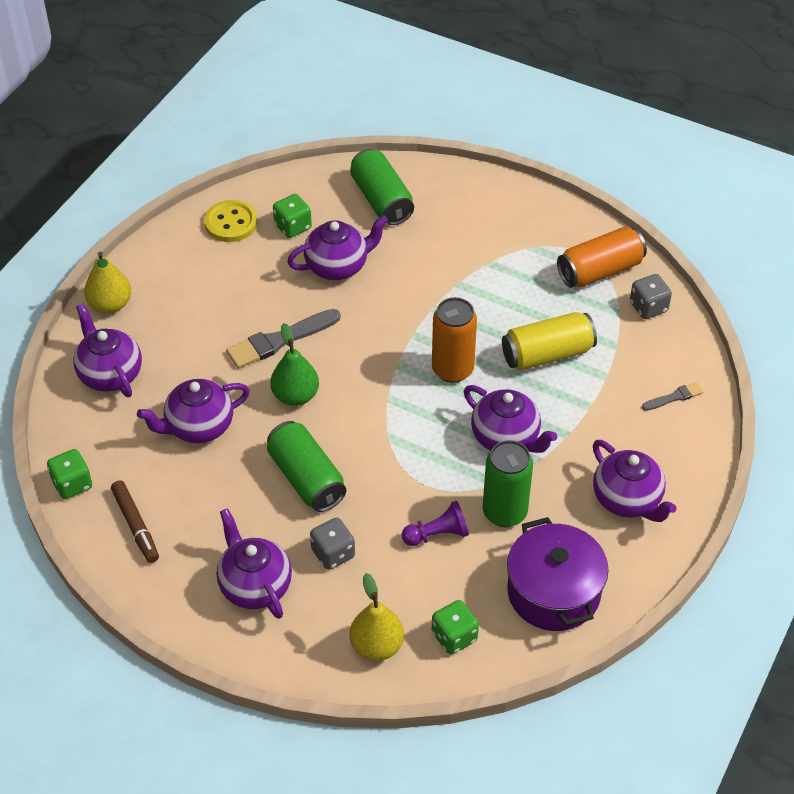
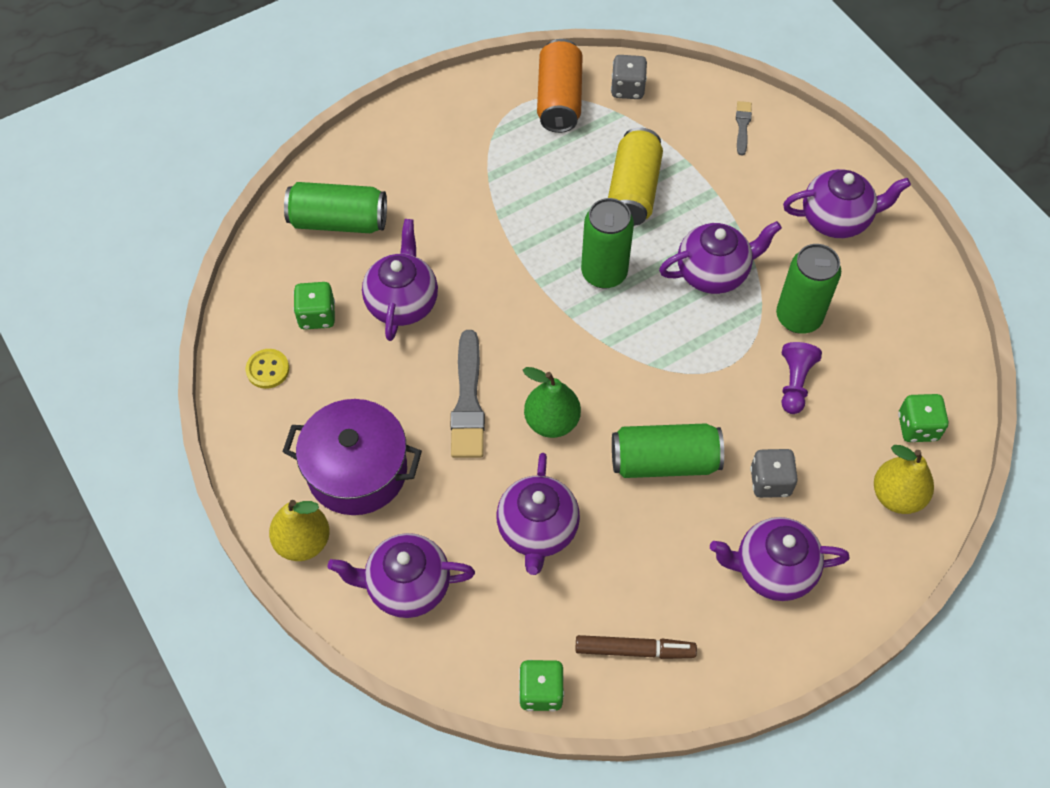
camera: 60 degrees left, 10 degrees up
(231, 223) = (267, 369): yellow button -> yellow button, size x0.66
(452, 369) = (604, 273): orange can -> green can
(553, 592) = (907, 325): purple pot -> purple pot (357, 471)

